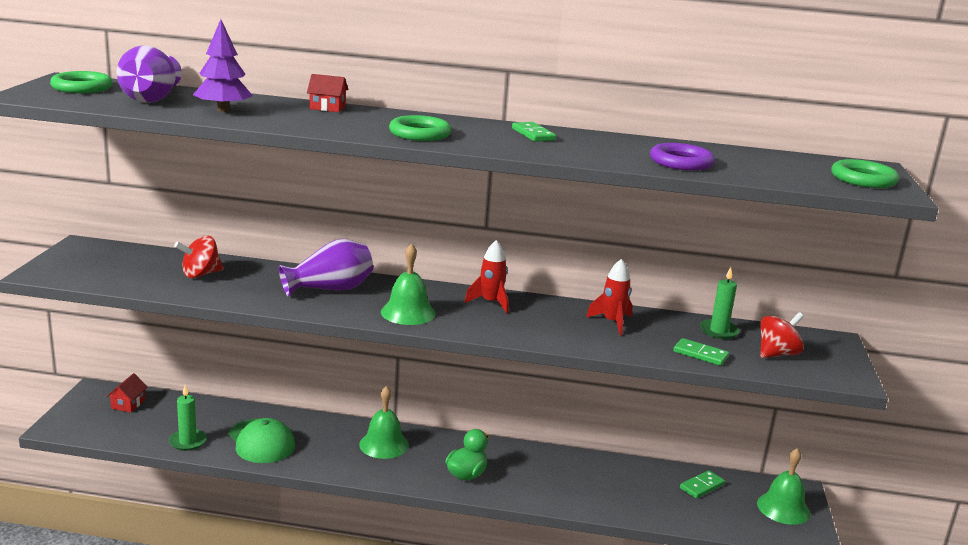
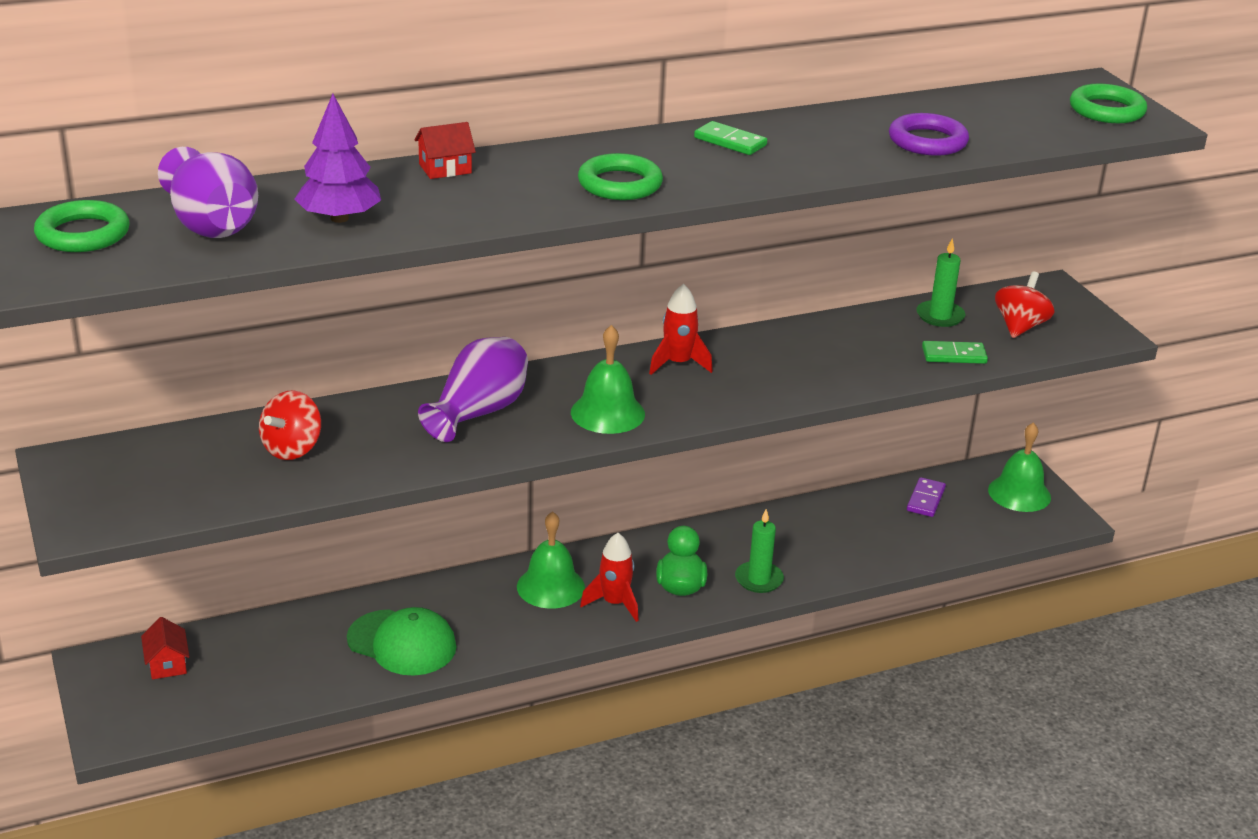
camera: 30 degrees left, 10 degrees up
(188, 441) = (311, 682): green candle -> green candle (759, 579)
(612, 323) = (830, 344): red rocket -> red rocket (614, 603)
(702, 486) = (925, 499): green domino -> purple domino

